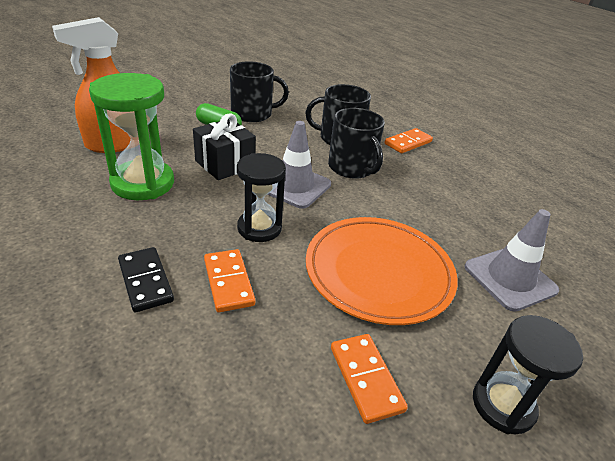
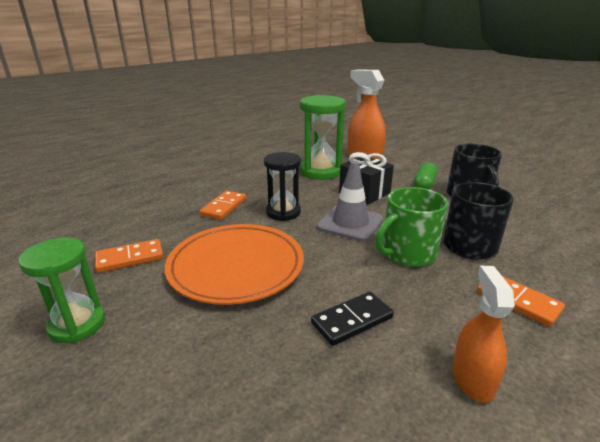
camera: 90 degrees right, 10 degrees down
(145, 281) = (225, 185): black domino -> black domino (352, 320)
(229, 282) = (224, 207): orange domino -> orange domino turned 45 degrees counterclockwise
(352, 168) = (407, 253): black mug -> green mug
(481, 178) = (472, 379): none -> orange spray bottle
(503, 405) = (77, 324): black hourglass -> green hourglass
(510, 278) = (229, 364): grey traffic cone -> none

